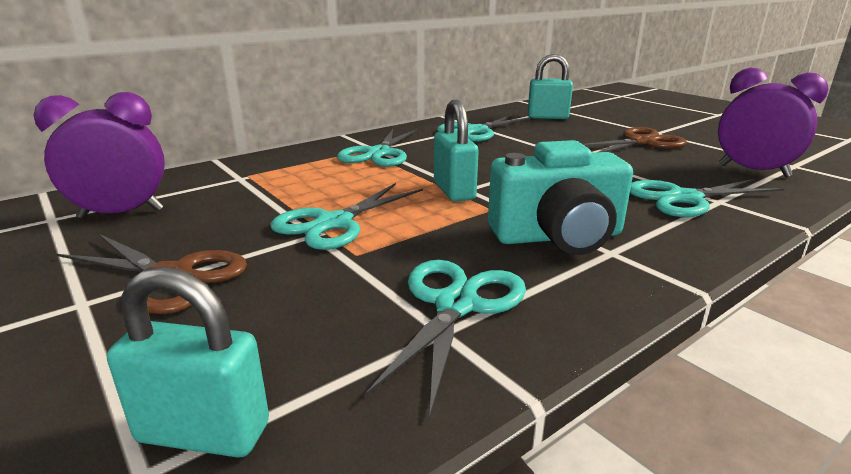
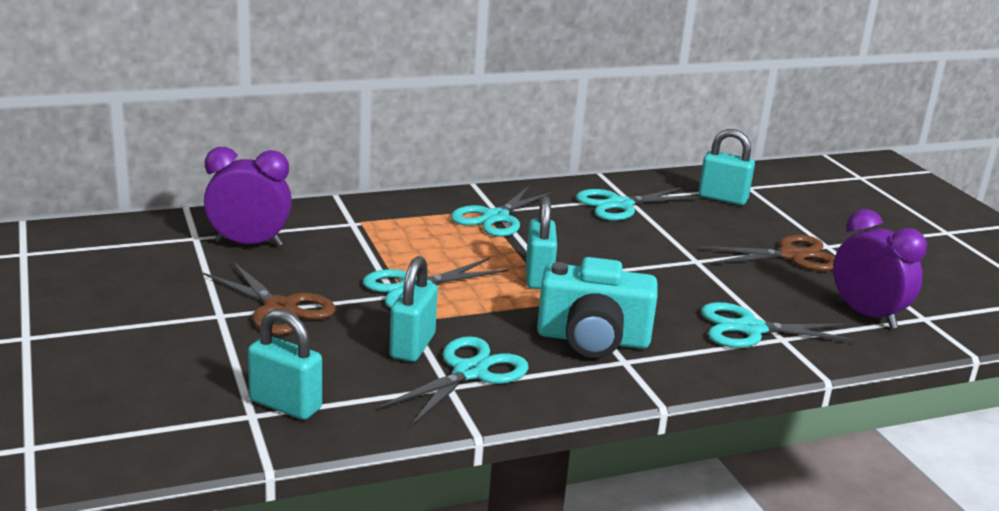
camera: 15 degrees right, 0 degrees up
(364, 288) = (412, 346): none -> turquoise padlock

